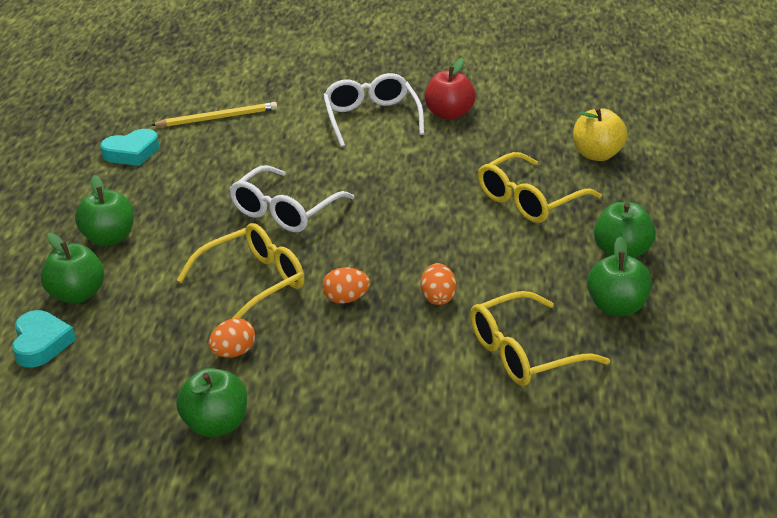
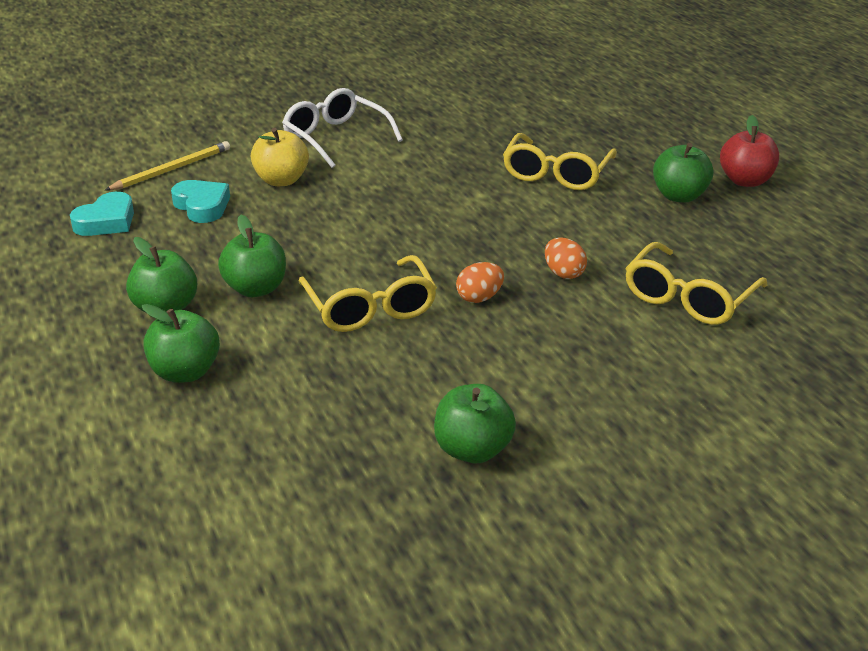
camera: 30 degrees left, 0 degrees up
(41, 344) = (192, 432): turquoise heart -> turquoise heart (202, 206)
(234, 353) = (419, 377): orange egg -> none
(254, 282) = (370, 308): yellow glasses -> yellow glasses turned 135 degrees clockwise
(285, 211) = (334, 236): white glasses -> none
(450, 114) = (407, 119): red apple -> red apple (745, 181)
(598, 155) = (575, 125): yellow apple -> yellow apple (281, 180)
(617, 307) = (723, 240): green apple -> green apple (256, 289)

